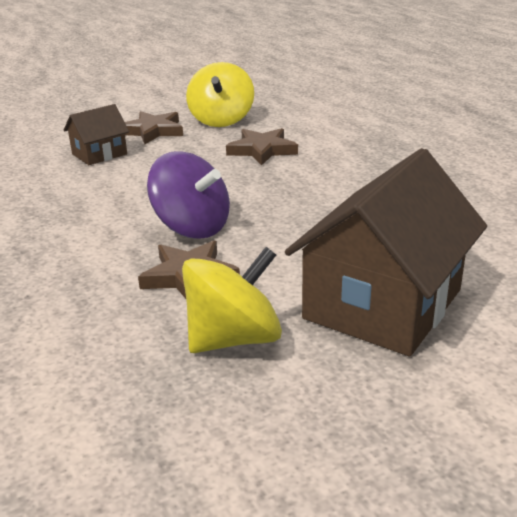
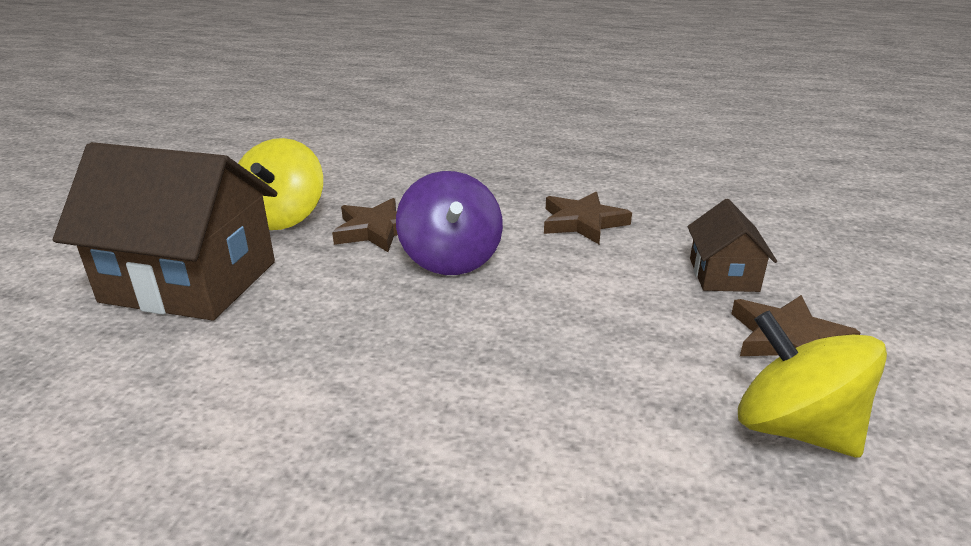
camera: 130 degrees right, 0 degrees up
(192, 227) = (451, 259): purple spinning top -> purple spinning top turned 90 degrees counterclockwise
(262, 150) = (594, 396): brown star -> brown star (582, 222)
(383, 304) = (190, 281): brown house -> brown house turned 60 degrees counterclockwise

